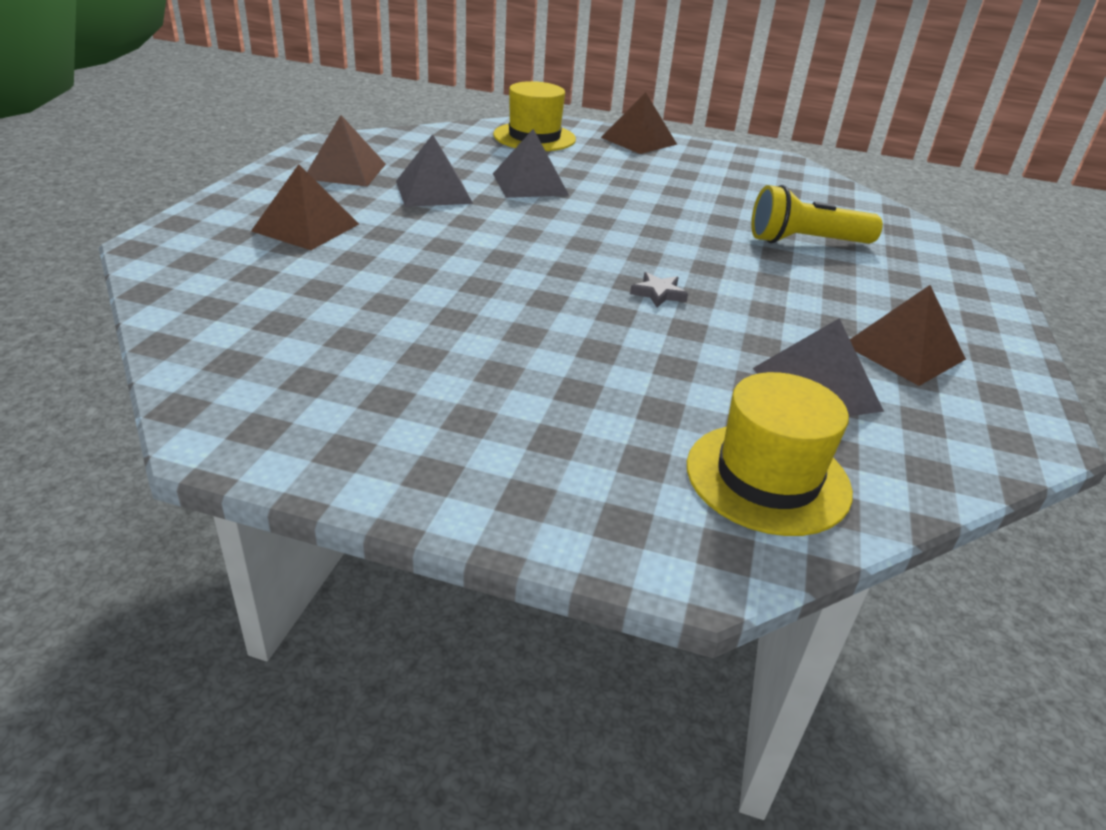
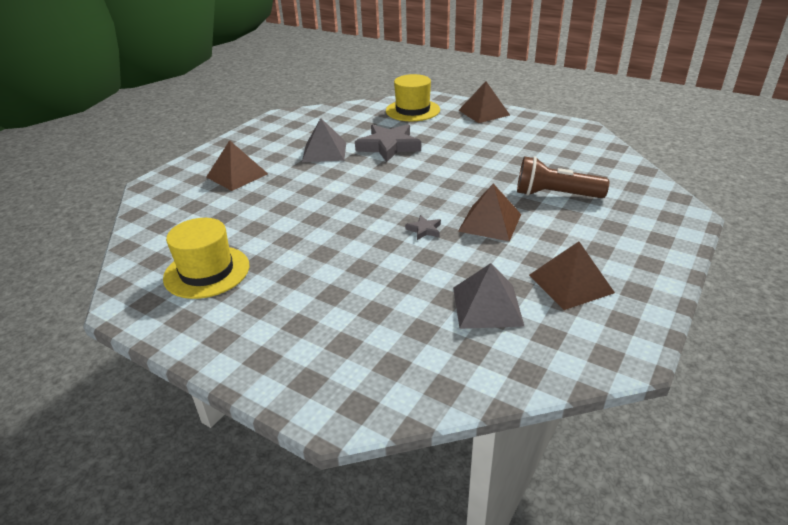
camera: 20 degrees right, 0 degrees up
(345, 171) = (280, 136): brown pyramid -> brown pyramid (490, 222)
(530, 184) = (388, 146): grey pyramid -> grey star
(767, 478) = (413, 363): yellow hat -> yellow hat (207, 272)
(806, 242) = (555, 195): yellow flashlight -> brown flashlight

